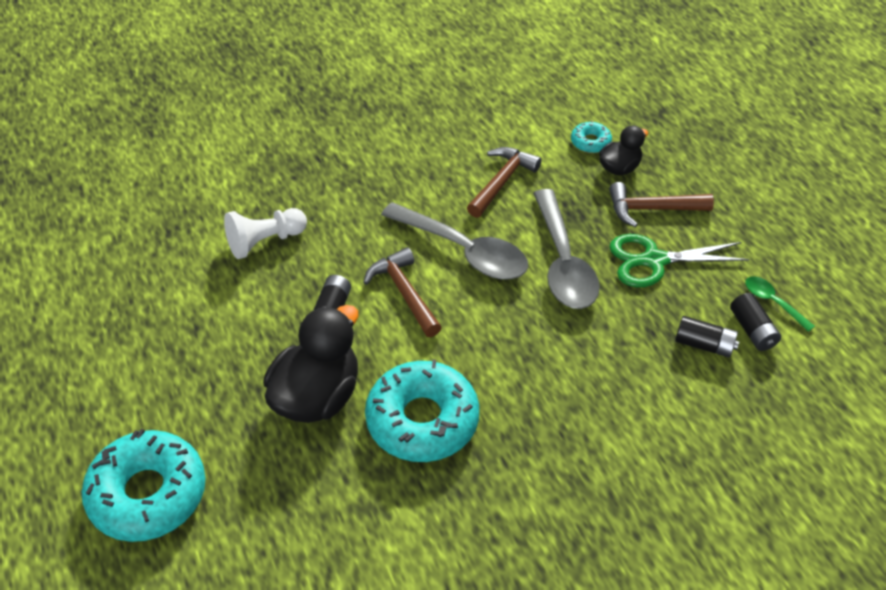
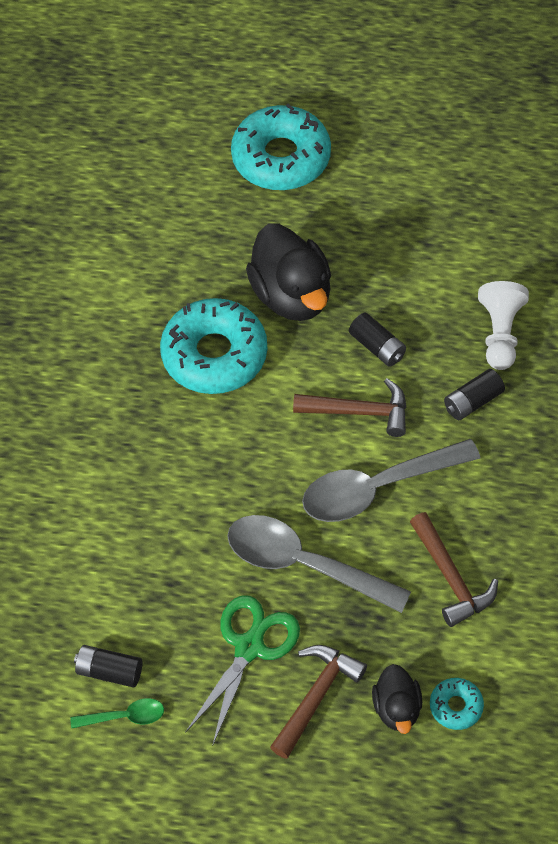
camera: 125 degrees right, 10 degrees up
(704, 345) = (126, 617): black battery -> black battery (472, 401)

